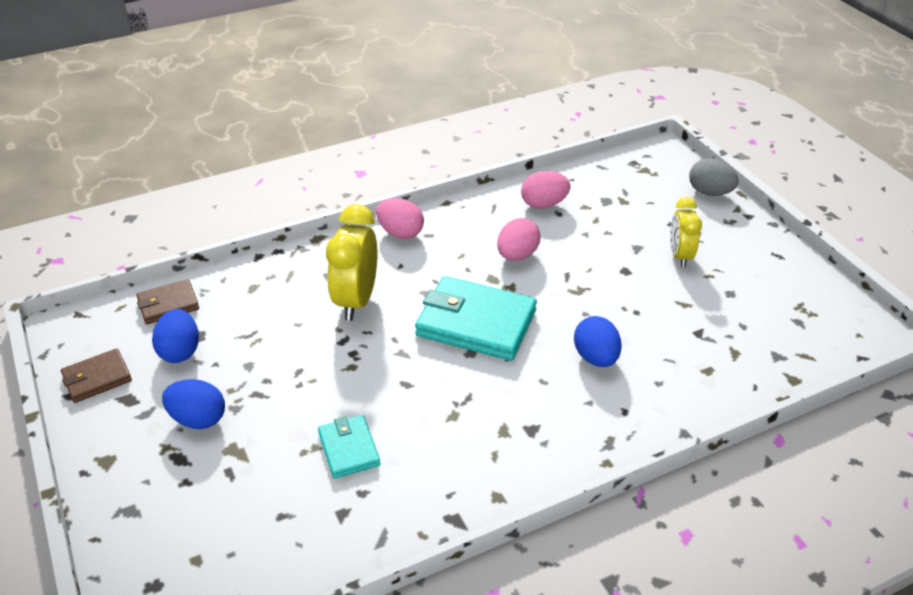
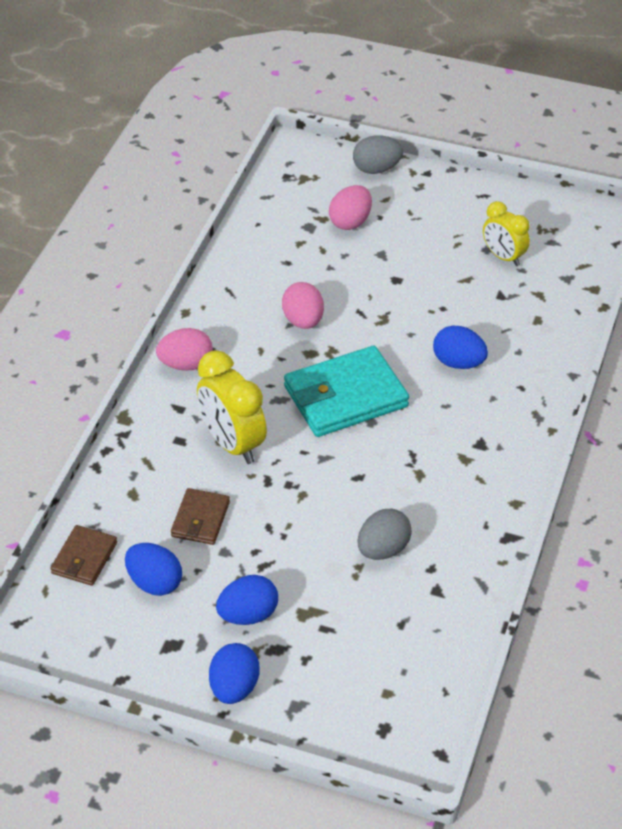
camera: 45 degrees left, 5 degrees up
(97, 378) = (121, 651): brown wallet -> brown wallet (200, 519)
(116, 461) = (234, 687): none -> blue egg
(349, 449) = (383, 549): turquoise wallet -> grey egg
(544, 204) = (266, 262): pink egg -> pink egg (350, 222)
(680, 256) = (419, 241): yellow clock -> yellow clock (503, 257)

